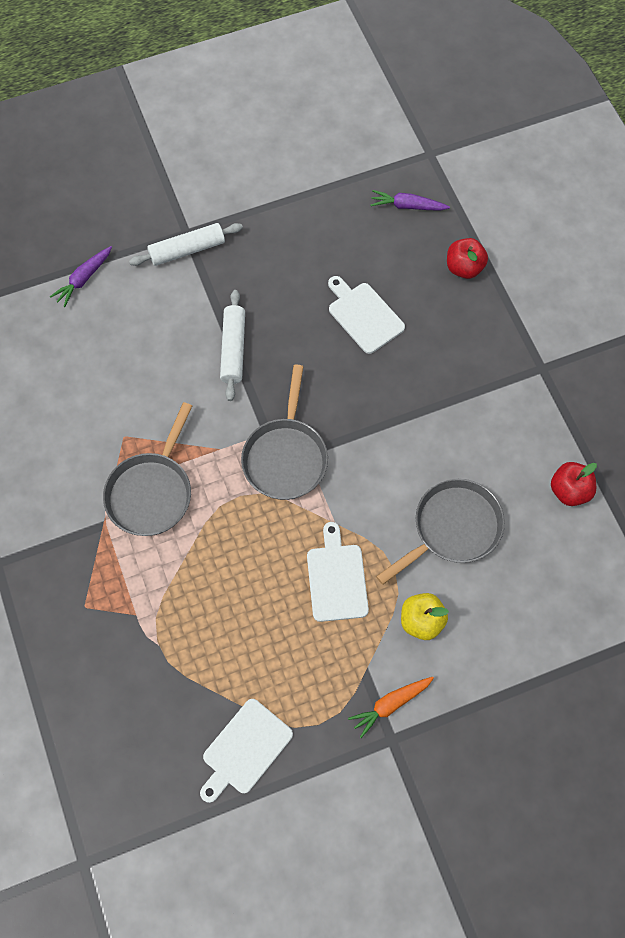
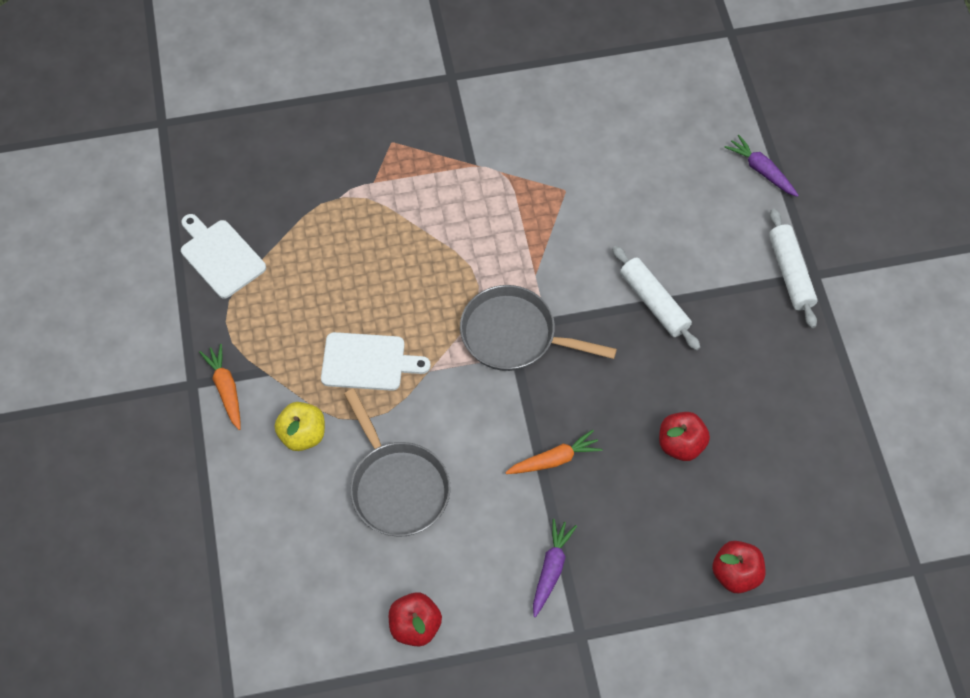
camera: 100 degrees right, 5 degrees down
(152, 492) = (498, 208): grey pan -> none
(233, 349) = (654, 302): white rolling pin -> white rolling pin turned 45 degrees clockwise
(363, 315) = (680, 444): white cutting board -> red apple
(398, 407) = (554, 459): none -> orange carrot
(407, 206) = (835, 524): purple carrot -> purple carrot (551, 569)

